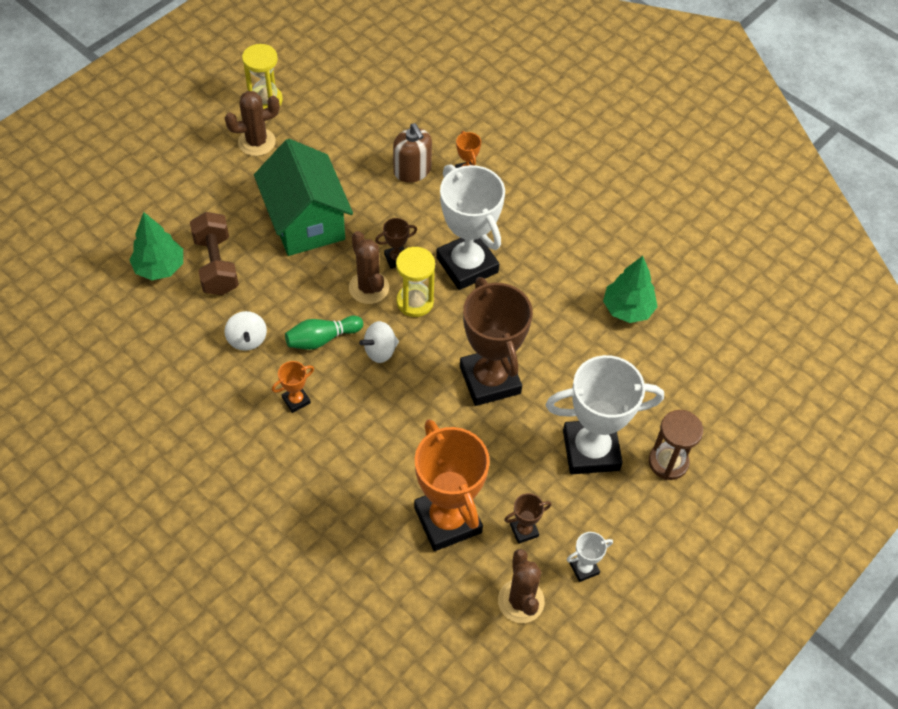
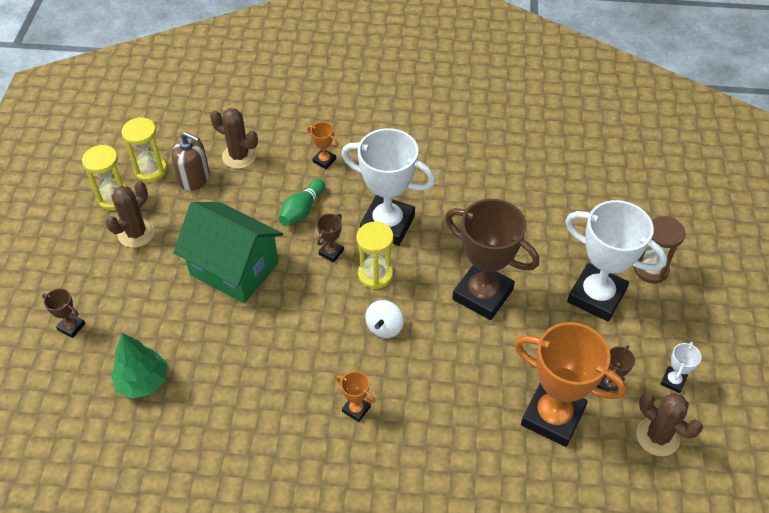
camera: 35 degrees left, 5 degrees down
(146, 189) = (71, 327): none -> brown trophy
(216, 265) = (191, 348): brown dumbbell -> none
(247, 339) = (272, 389): white spinning top -> none
(296, 400) = (356, 409): orange trophy -> orange trophy turned 75 degrees counterclockwise
(314, 93) = (151, 170): none -> yellow hourglass
(322, 339) = (331, 348): green bowling pin -> green bowling pin (302, 210)
(369, 288) = (331, 287): brown cactus -> brown cactus (239, 156)
(412, 171) = (282, 182): brown soap dispenser -> brown soap dispenser (194, 178)
(591, 450) = (596, 296): white trophy -> white trophy turned 75 degrees clockwise
(627, 309) = (525, 185): green tree -> none

